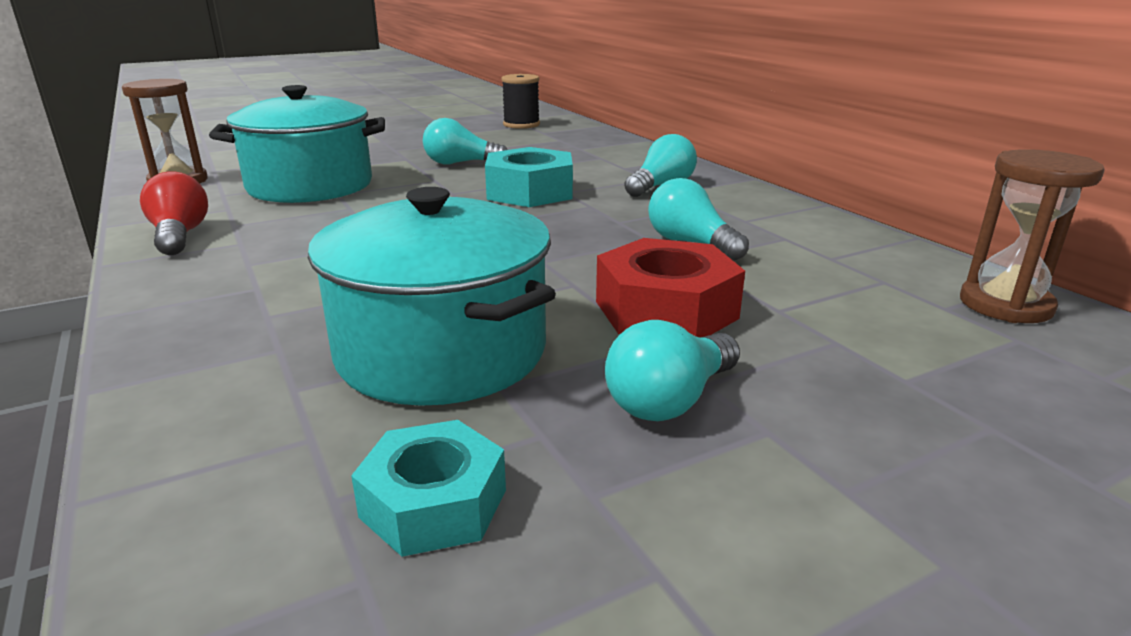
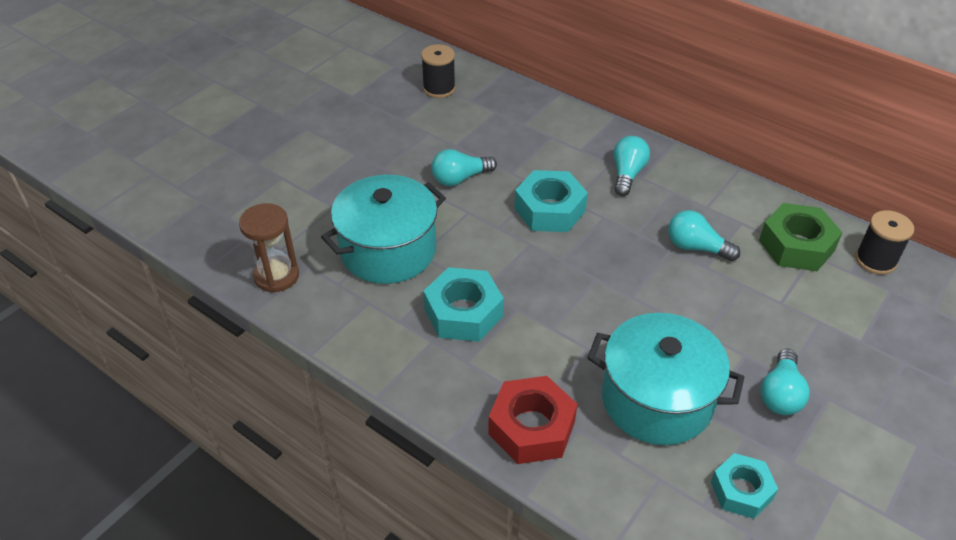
camera: 25 degrees left, 20 degrees up
(179, 236) = (382, 347): red light bulb -> none
(311, 232) = (463, 313): none -> turquoise nut
(666, 310) = (730, 323): red nut -> red nut (532, 427)
(860, 268) = (796, 245): none -> green nut
(1005, 305) = (875, 260): brown hourglass -> black spool

